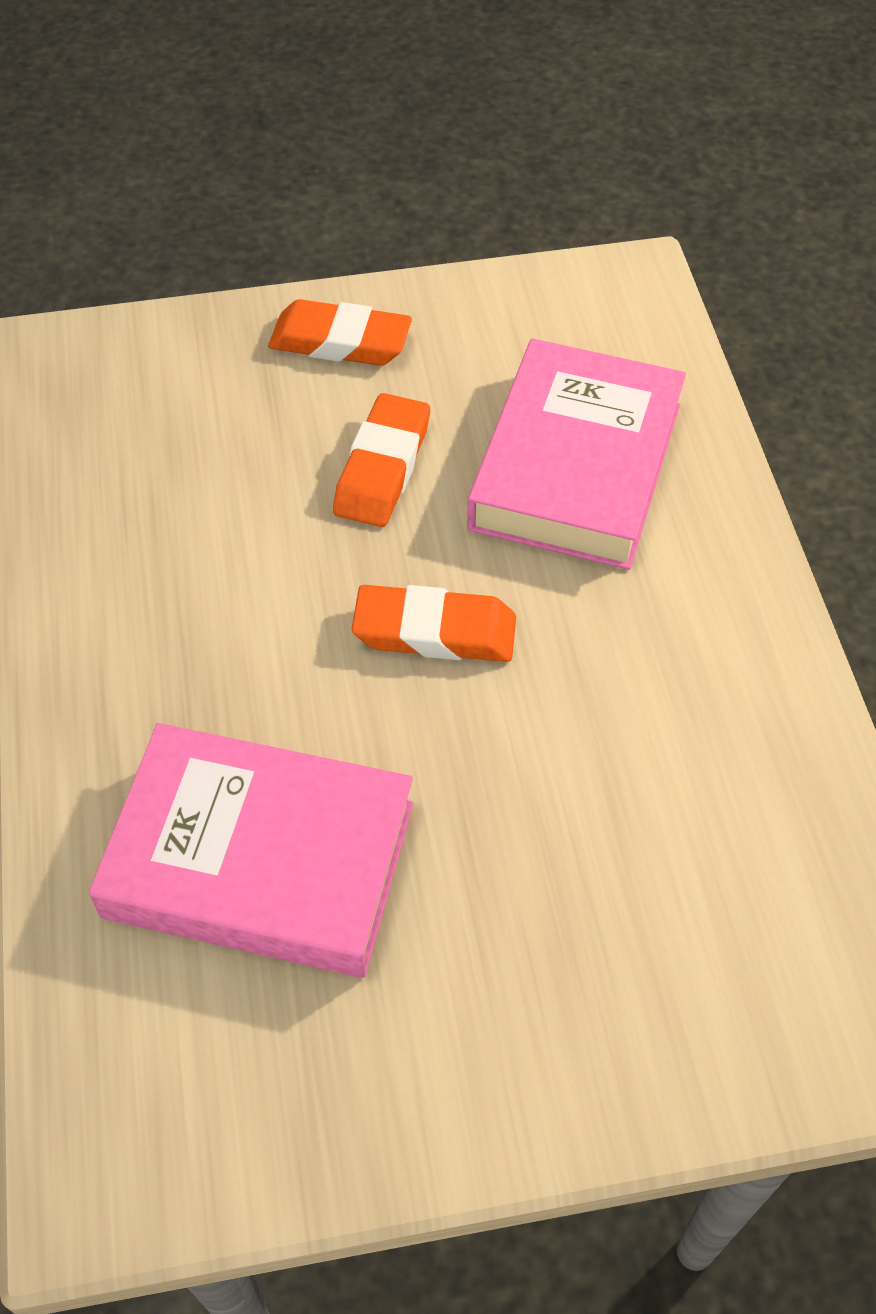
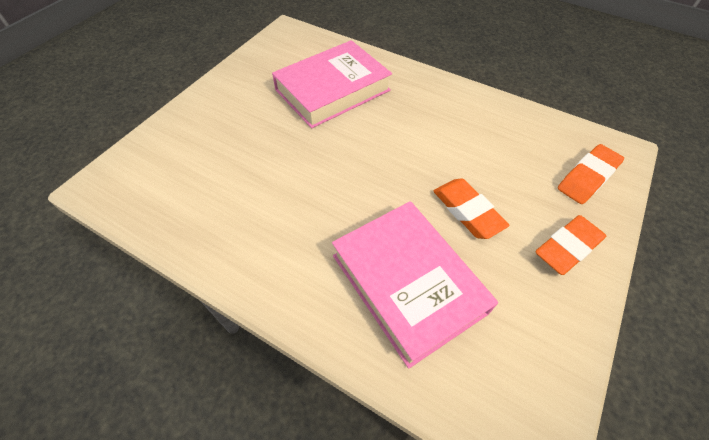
camera: 130 degrees right, 0 degrees up
(434, 632) = (368, 174): orange eraser -> orange eraser (587, 177)

